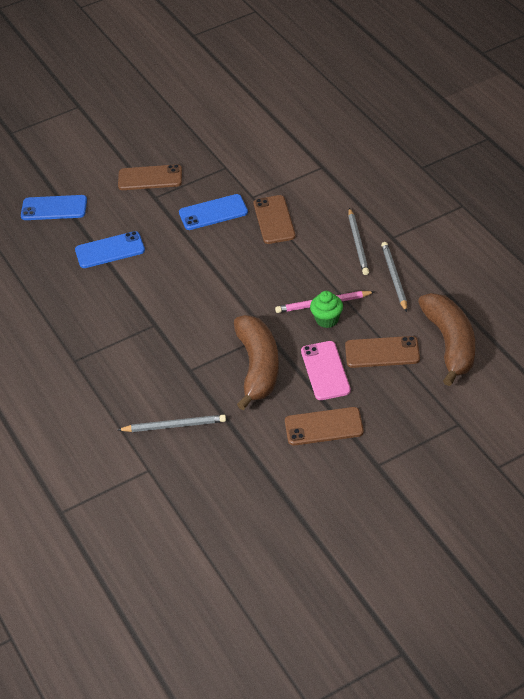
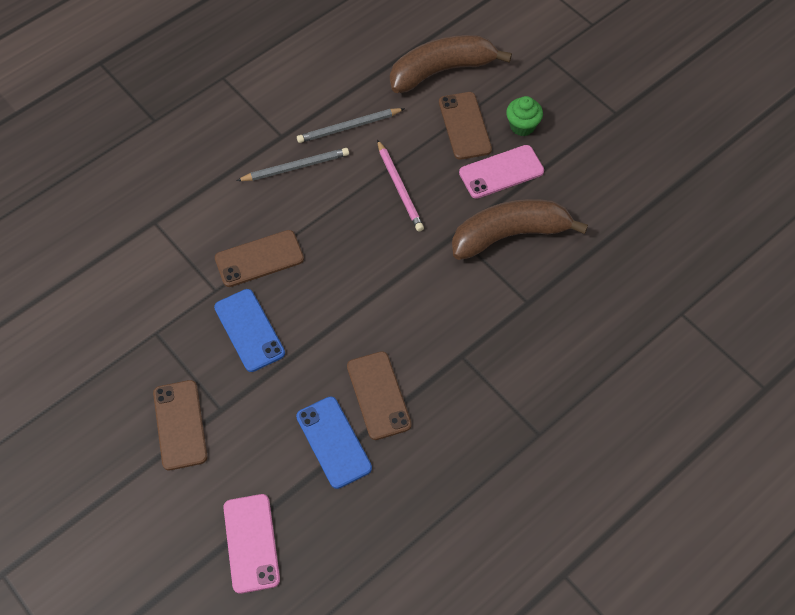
camera: 105 degrees left, 15 degrees up
(54, 208) = (251, 543): blue phone -> pink phone
(174, 425) = (613, 301): grey pencil -> none
(324, 427) = (579, 163): brown phone -> brown phone (378, 395)
(327, 320) = (424, 180): green cupcake -> green cupcake (522, 126)

